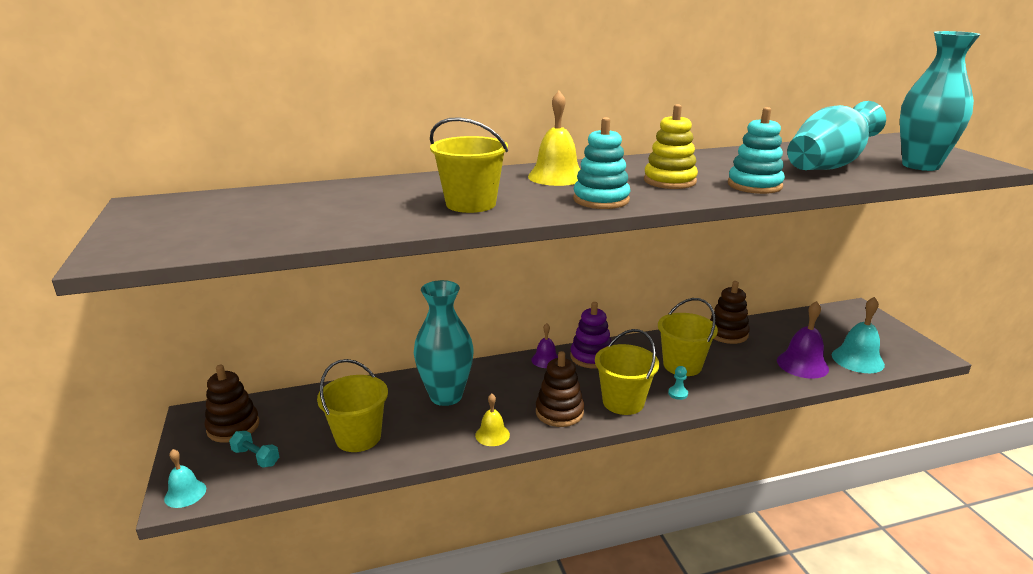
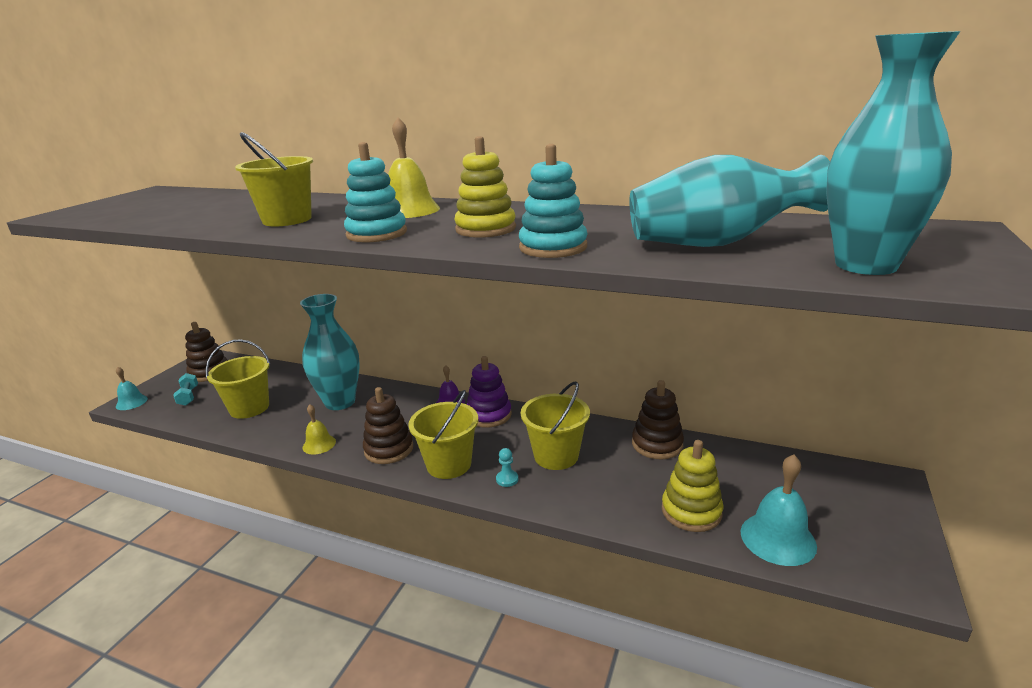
camera: 40 degrees right, 0 degrees up
(802, 364) = (691, 511): purple bell -> yellow stacking toy

